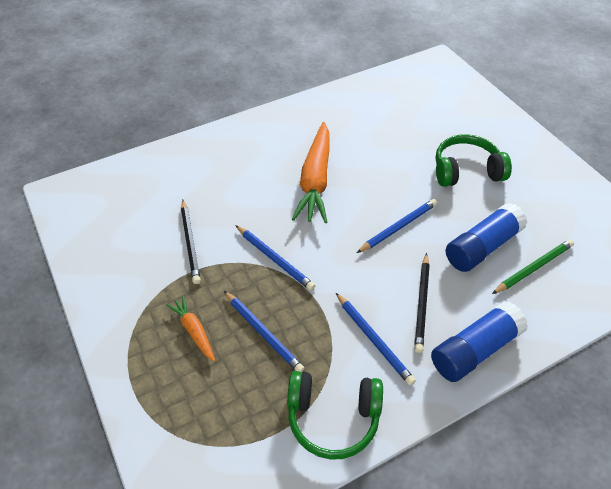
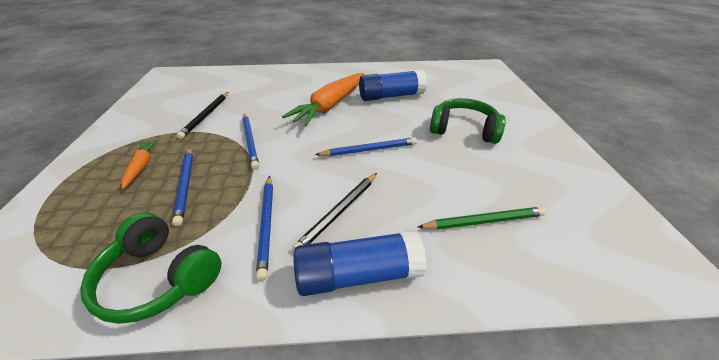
camera: 25 degrees right, 10 degrees down
(482, 247) = (438, 186): blue glue stick -> blue glue stick (391, 96)

